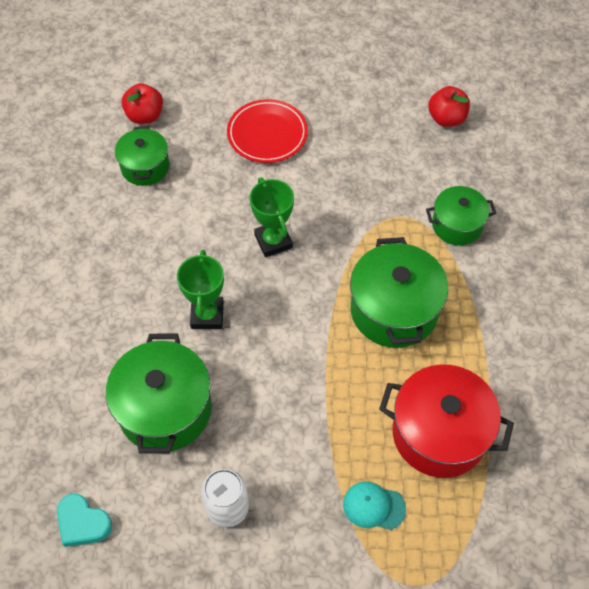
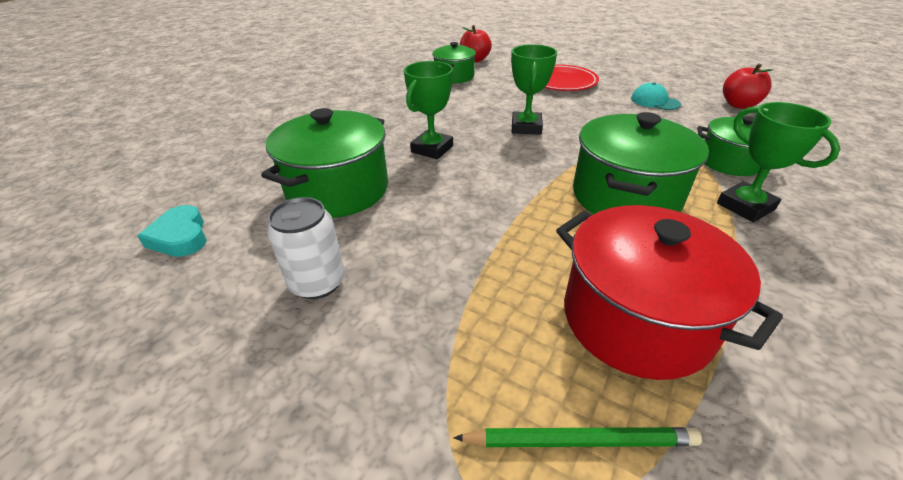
camera: 30 degrees right, 20 degrees down
(373, 506) = (493, 361): turquoise cap -> turquoise cap (654, 101)
(438, 529) = (580, 440): none -> green pencil
(478, 284) = (745, 206): none -> green trophy

